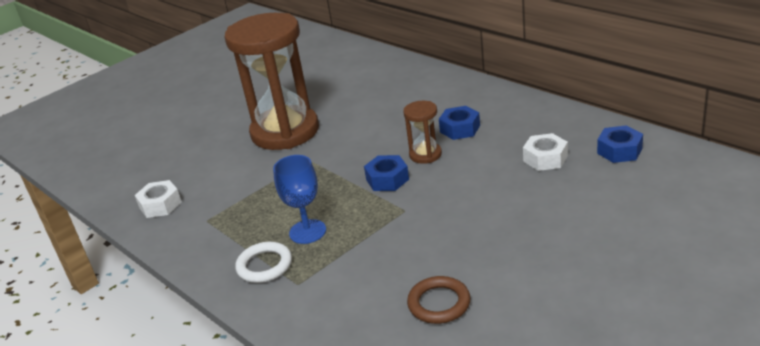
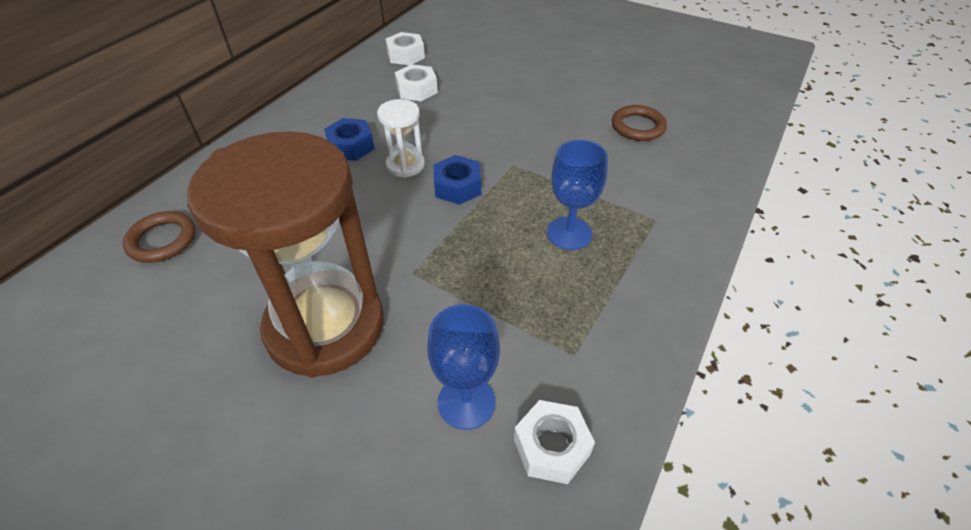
camera: 110 degrees left, 15 degrees up
(205, 178) = (466, 402): none -> blue goblet
(264, 265) = (640, 256): white ring -> none
(384, 73) = (162, 240): none -> brown ring
(425, 154) = (405, 165): brown hourglass -> white hourglass
(619, 151) = (406, 55): blue nut -> white nut

